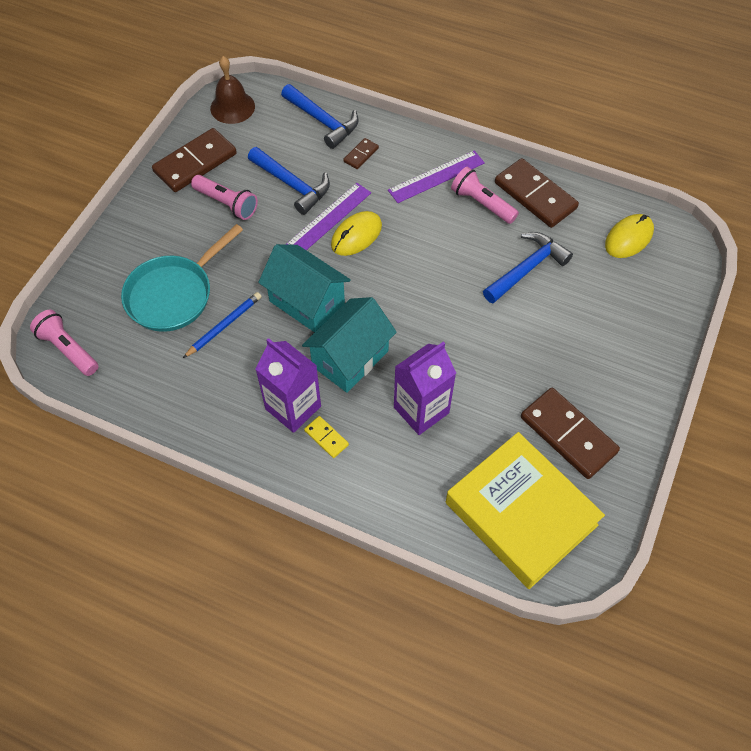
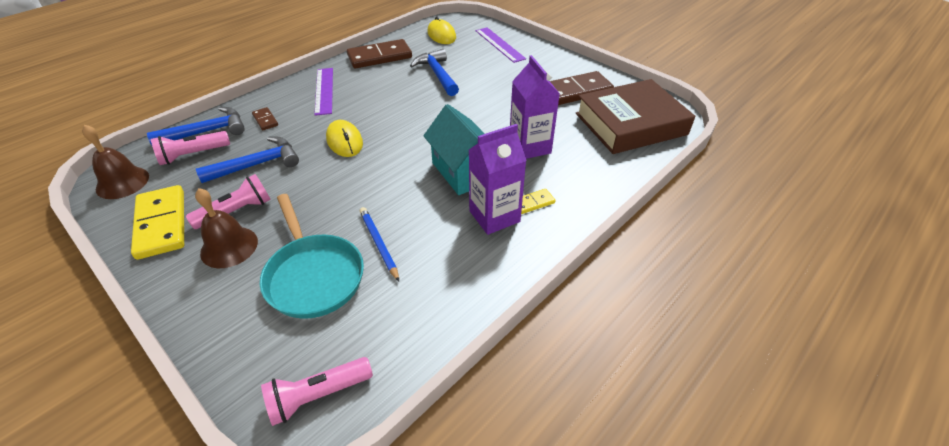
camera: 70 degrees left, 15 degrees down
(186, 221) = (229, 247): none -> brown bell
(195, 163) = (161, 224): brown domino -> yellow domino
(307, 302) = (391, 184): turquoise house -> none
(329, 219) = (314, 152): purple ruler -> purple ruler (499, 44)
(482, 203) = (367, 78): pink flashlight -> pink flashlight (193, 155)
(520, 514) = (630, 124): yellow book -> brown book

